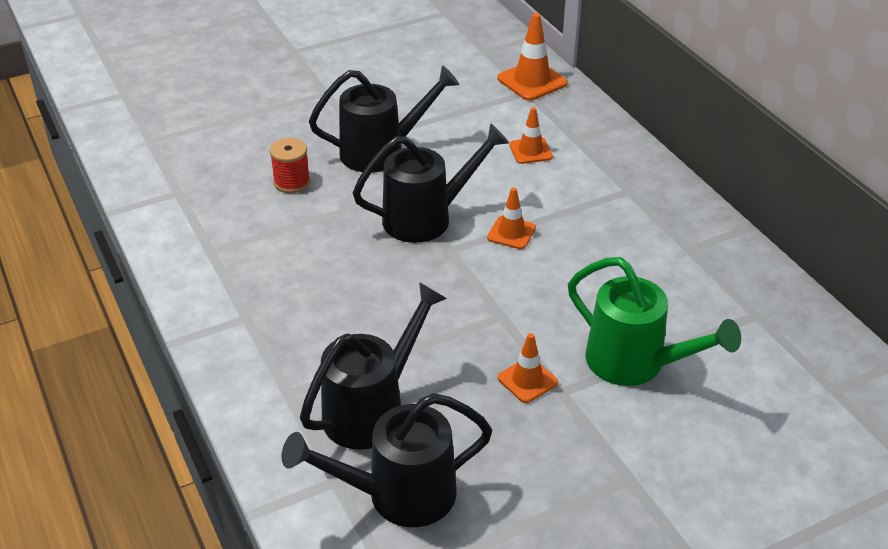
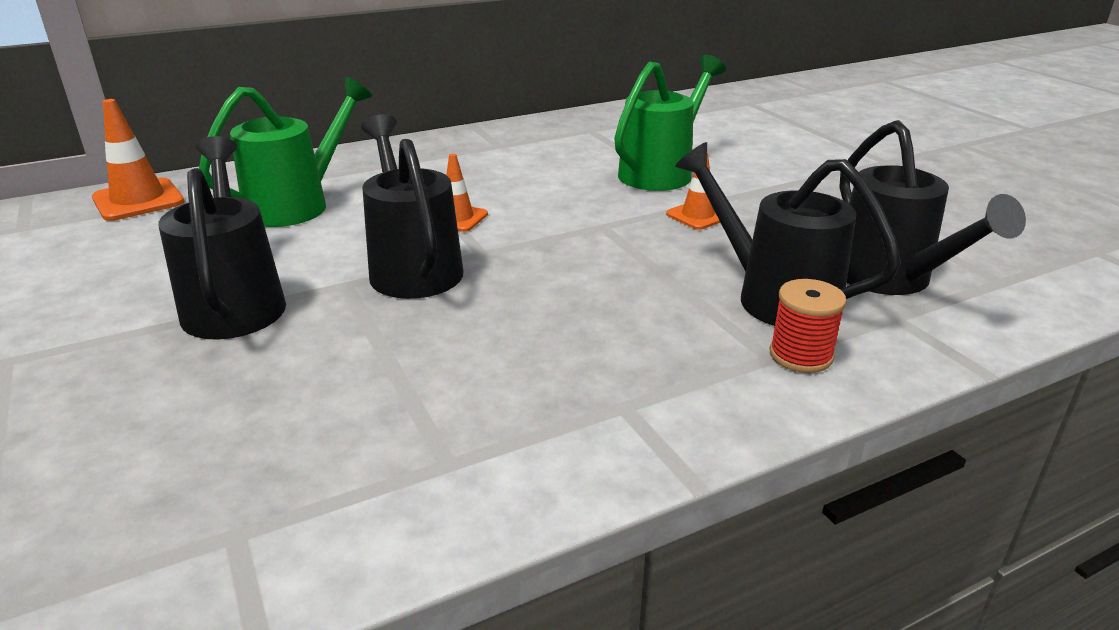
camera: 90 degrees left, 10 degrees down
(292, 182) = (273, 383): red spool -> red spool (801, 355)
(530, 151) = (297, 205): orange traffic cone -> green watering can

